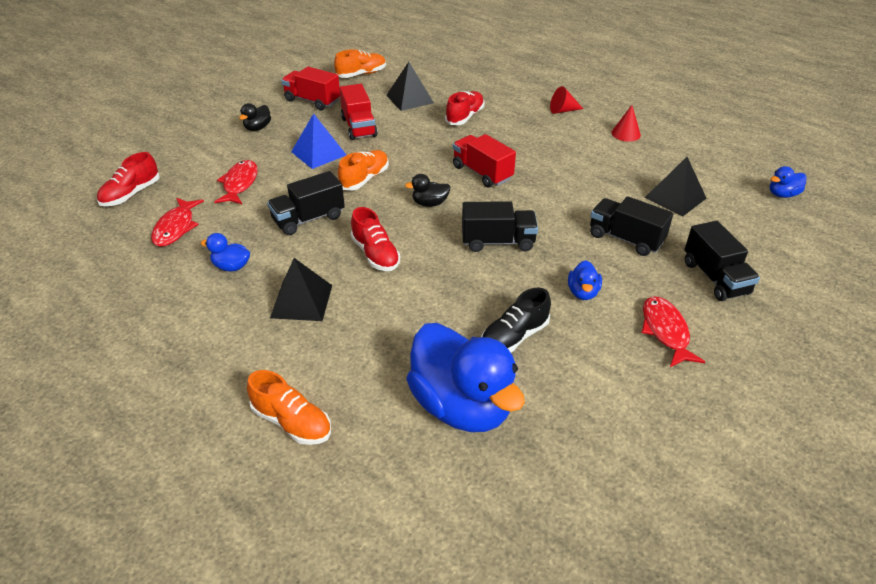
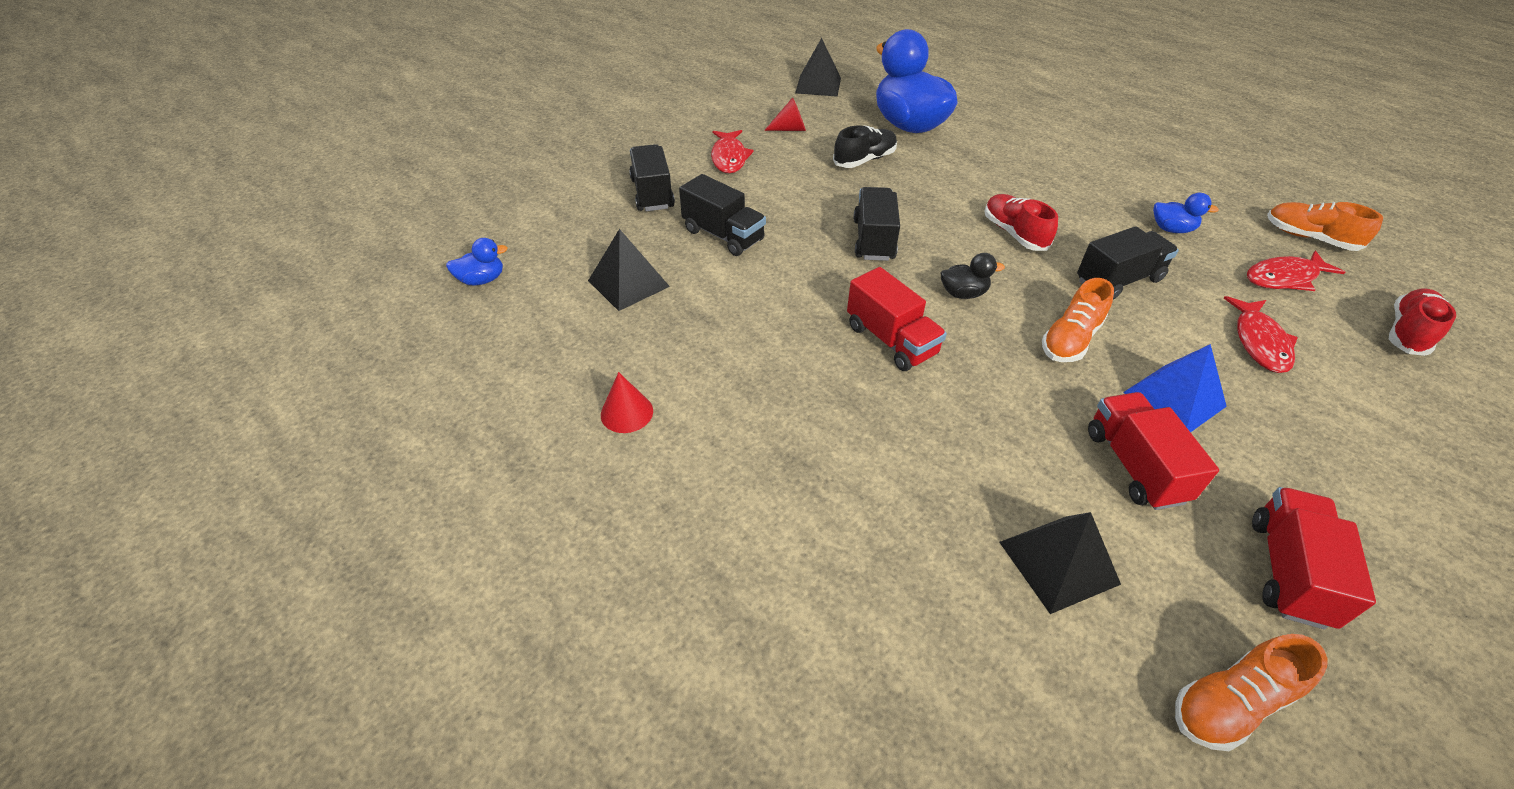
camera: 175 degrees left, 5 degrees up
(176, 228) = (1284, 278): red fish -> red fish turned 120 degrees counterclockwise
(257, 128) = (1340, 477): black duck -> none
(292, 422) = (1034, 123): orange shoe -> orange shoe (1309, 238)
(302, 301) = (1072, 195): black pyramid -> black pyramid (818, 85)
(312, 101) = (1288, 571): red truck -> red truck turned 105 degrees counterclockwise
(465, 117) = (925, 484): red shoe -> none
(498, 242) = (873, 240): black truck -> black truck turned 90 degrees clockwise
(563, 110) = (719, 491): red cone -> red cone (790, 129)
(583, 292) = (792, 188): blue duck -> none

